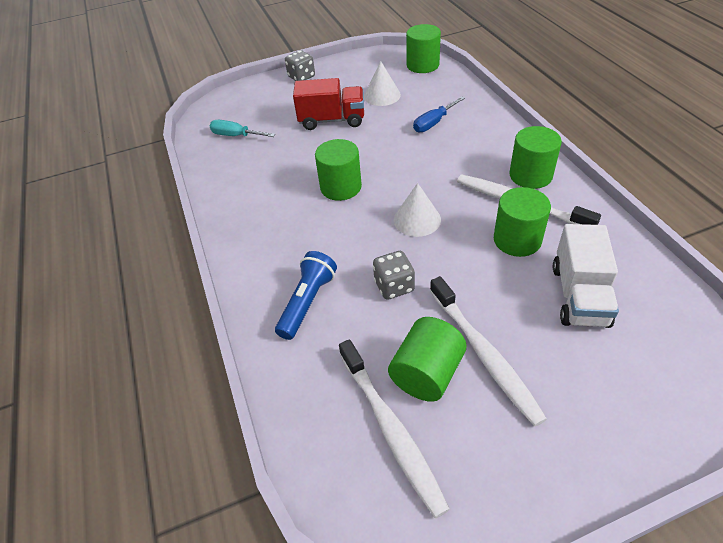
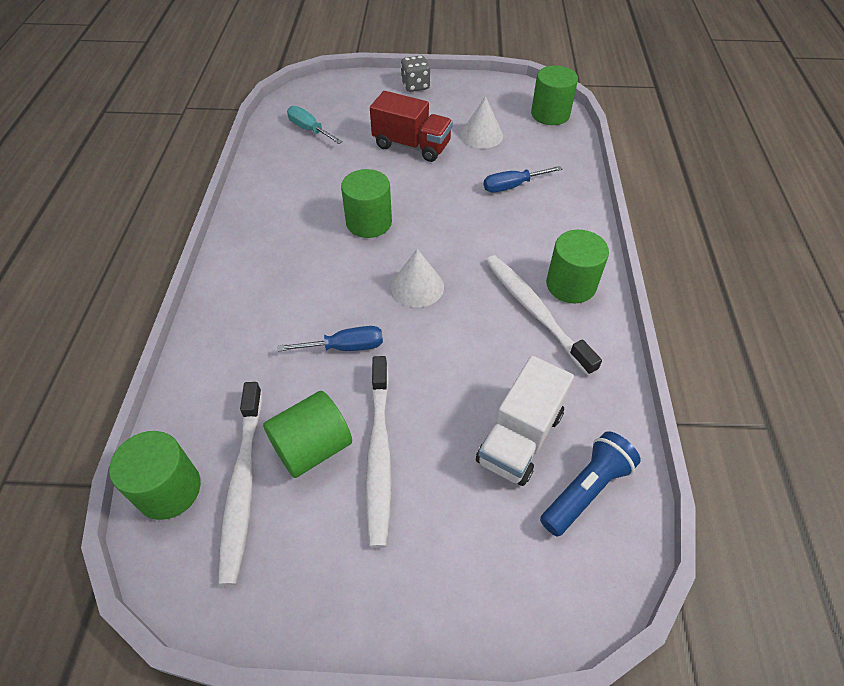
camera: 20 degrees right, 5 degrees up
(307, 302) = (257, 328): blue flashlight -> blue flashlight (586, 489)
(394, 286) = (345, 347): grey dice -> blue screwdriver
(517, 240) = (501, 350): green cylinder -> green cylinder (169, 489)

